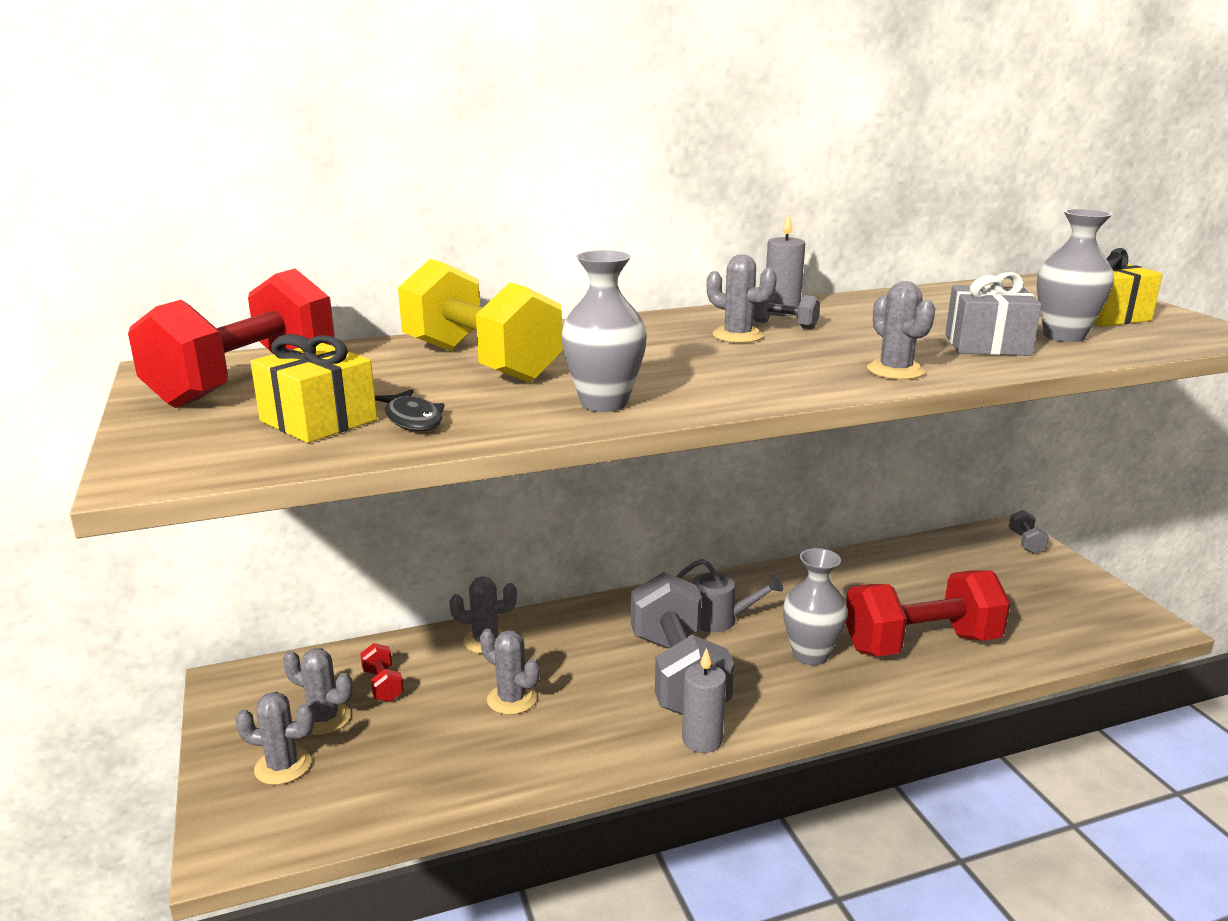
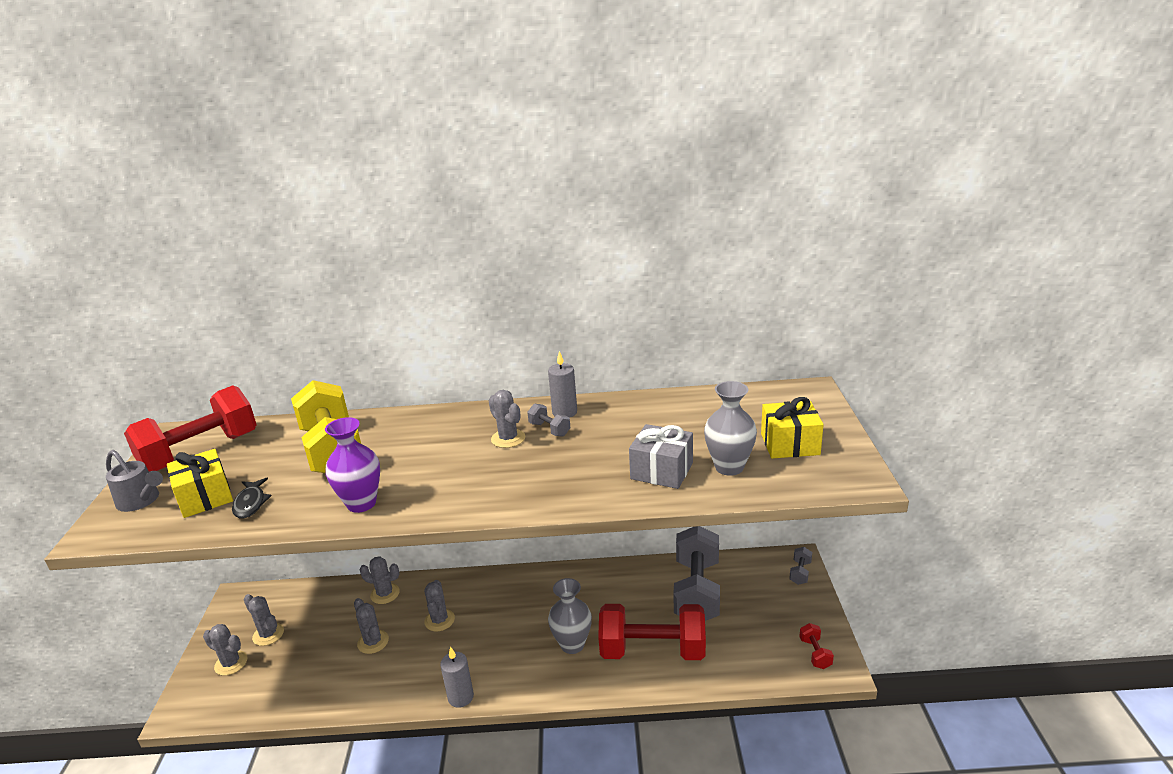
camera: 20 degrees right, 5 degrees up
(383, 685) = (311, 616): red dumbbell -> red dumbbell (815, 653)
(604, 403) = (361, 503): grey vase -> purple vase
(677, 675) = (478, 644): grey dumbbell -> grey dumbbell (696, 591)
(720, 620) = (534, 604): grey watering can -> grey watering can (141, 501)
(895, 370) = (567, 493): grey cactus -> grey cactus (439, 620)

